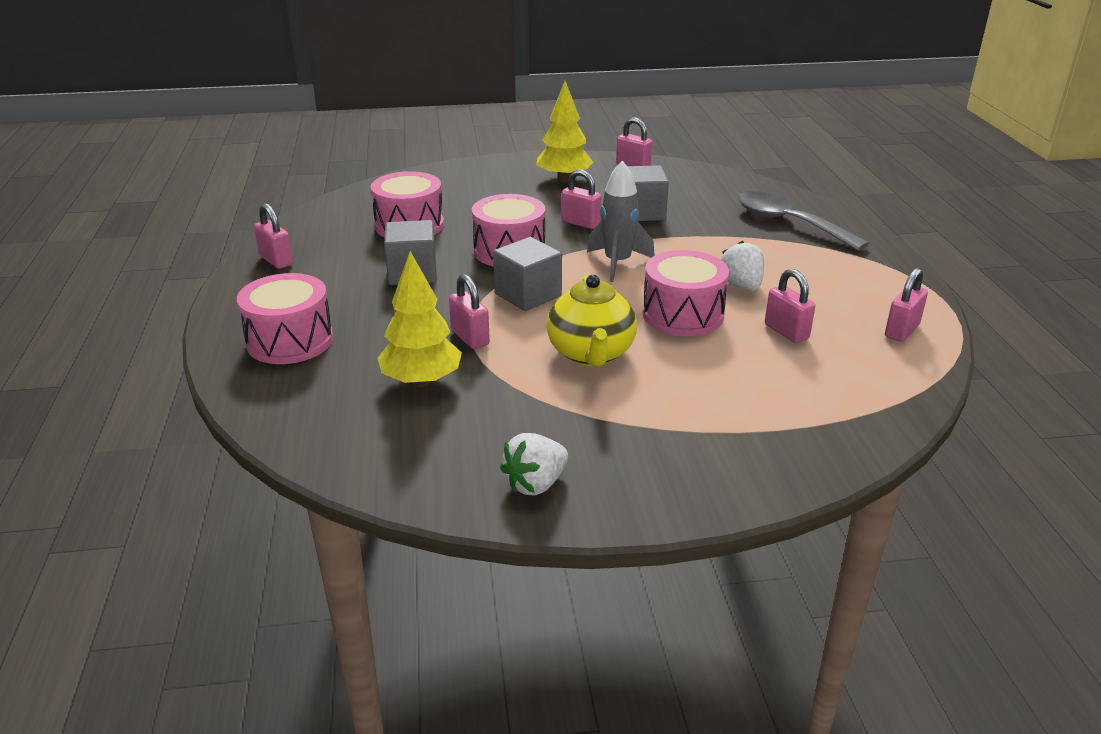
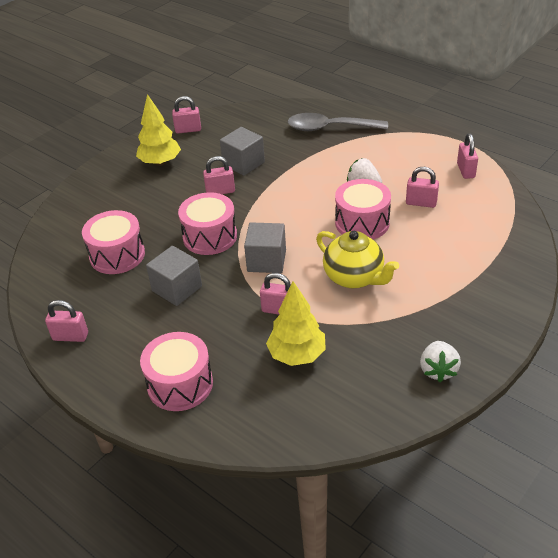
camera: 40 degrees left, 10 degrees up
(617, 263) = (282, 208): grey rocket -> none

